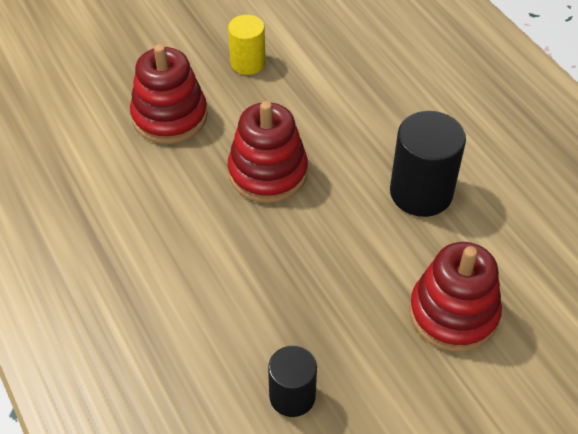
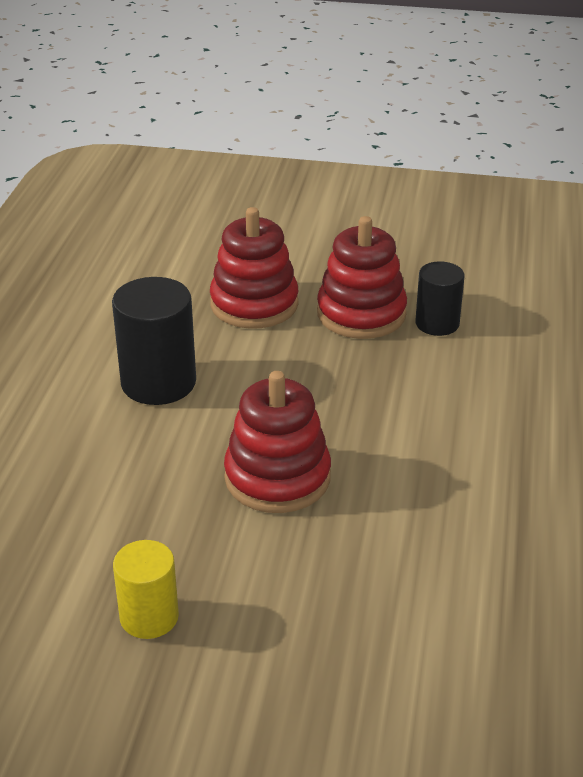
camera: 140 degrees left, 15 degrees down
(170, 116) = (321, 604): red stacking toy -> red stacking toy (361, 314)

